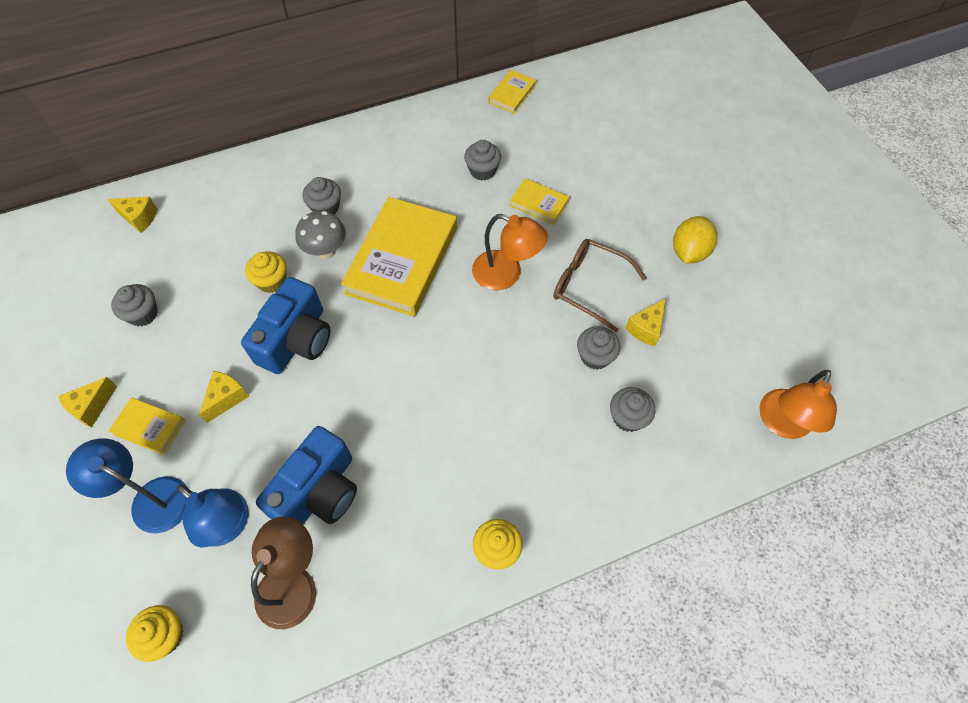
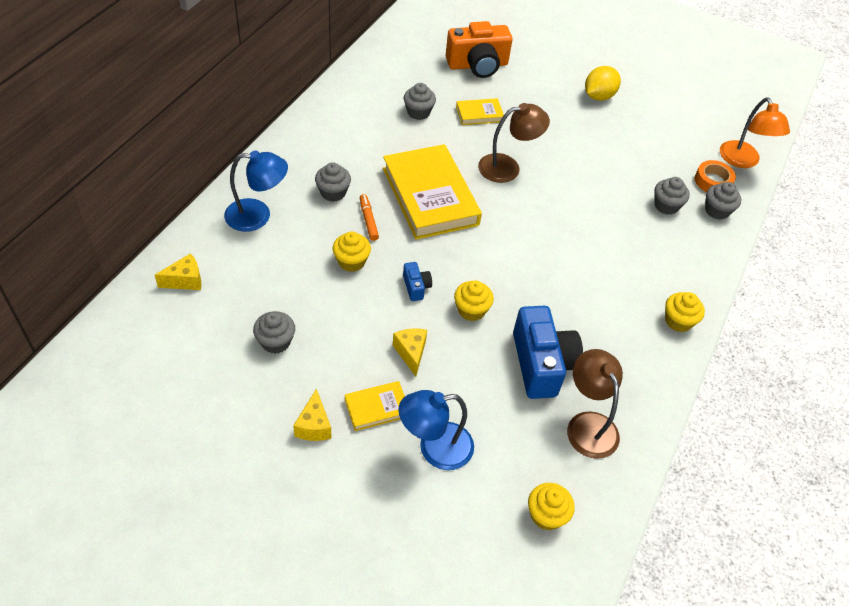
camera: 45 degrees left, 10 degrees down
(228, 526) = (508, 424): blue lamp -> blue lamp (257, 216)
(296, 340) = (416, 287): blue camera -> blue camera, size x0.46
(317, 394) = (471, 310): none -> yellow cupcake
(326, 251) = (368, 220): grey mushroom -> orange marker
(506, 274) = (507, 167): orange lamp -> brown lamp
(512, 94) = (382, 54): yellow book -> none
(589, 286) = (564, 146): brown glasses -> none
(594, 151) = (477, 65): none -> orange camera
(595, 356) = (612, 184): grey cupcake -> grey cupcake (717, 210)
(646, 328) = (622, 152): yellow cheese -> none
(689, 252) = (598, 96): yellow lemon -> yellow lemon turned 60 degrees clockwise
(715, 425) = (713, 181): none -> orange tape

